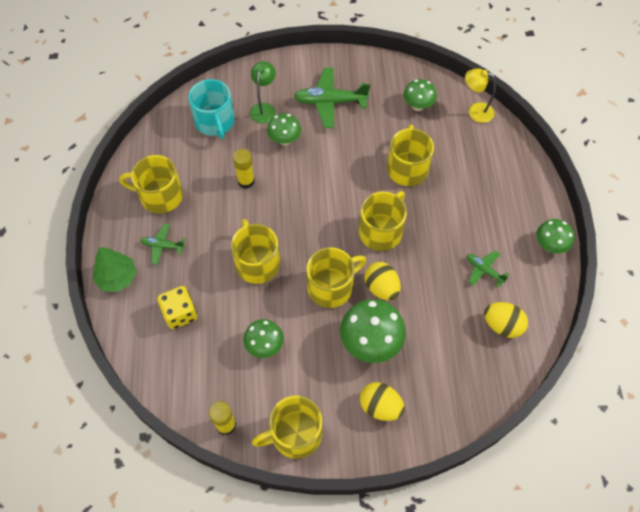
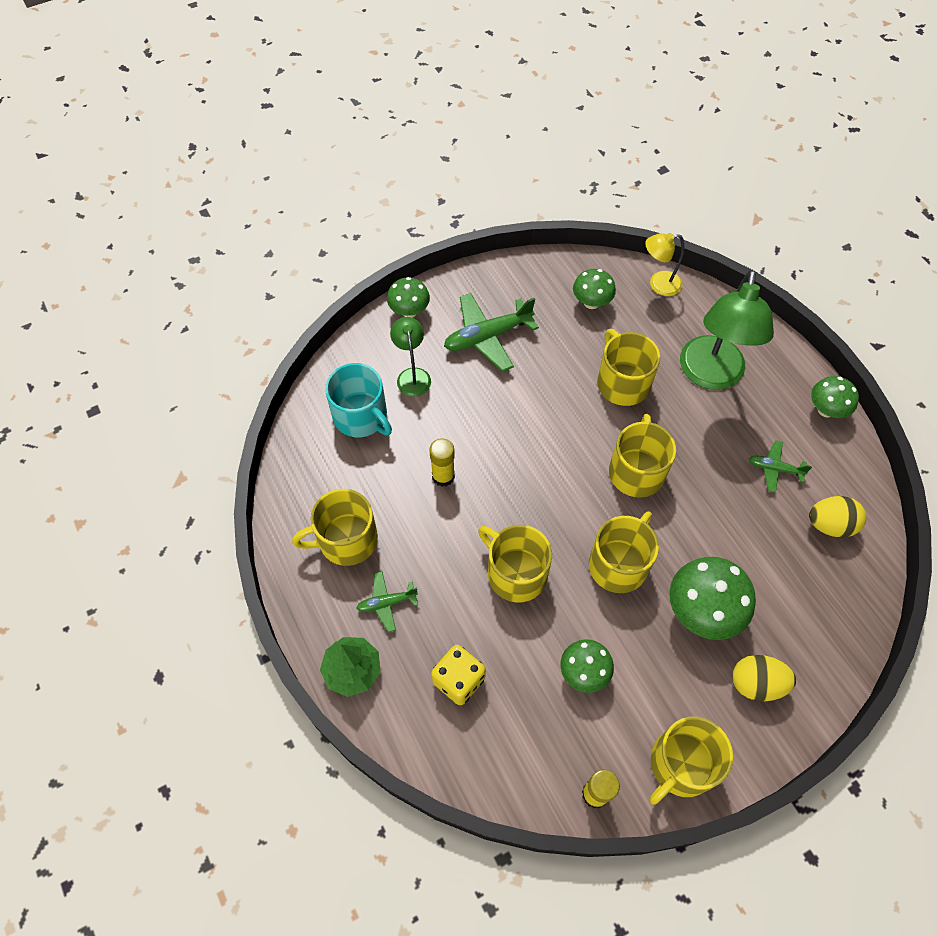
camera: 25 degrees left, 0 degrees up
(284, 140) = (460, 405): green mushroom -> green mushroom (409, 311)
(381, 288) = (676, 540): yellow egg -> none
(475, 188) = (710, 375): none -> green lamp

